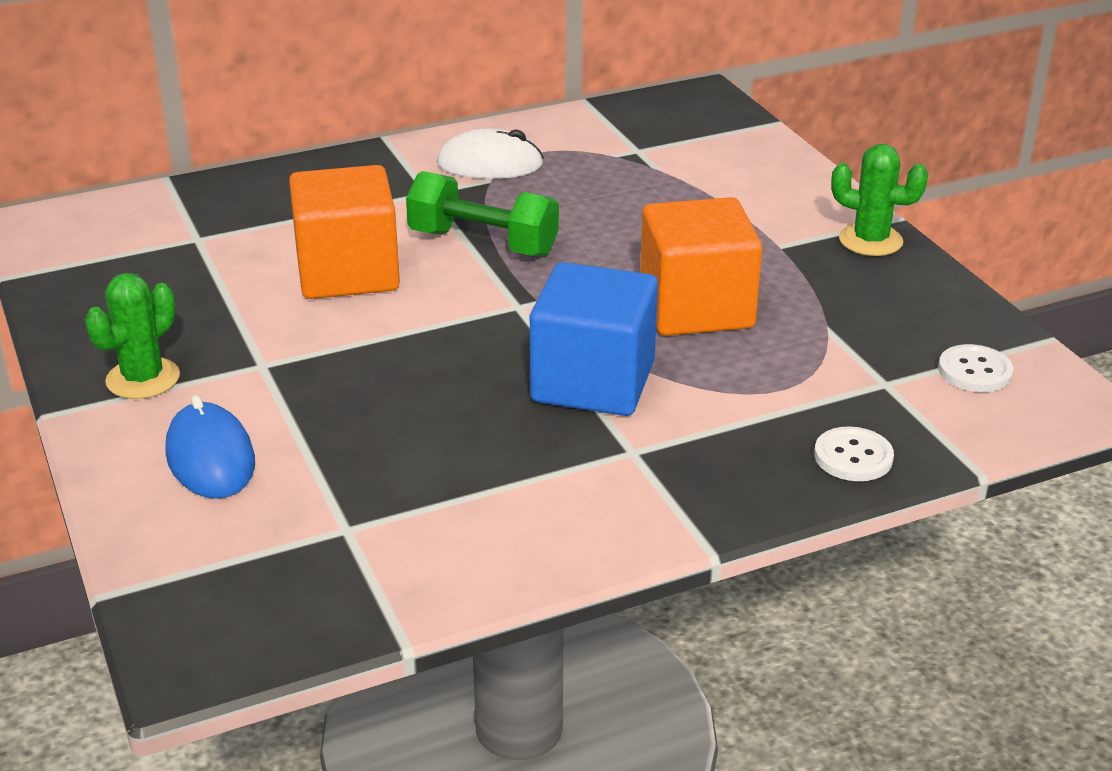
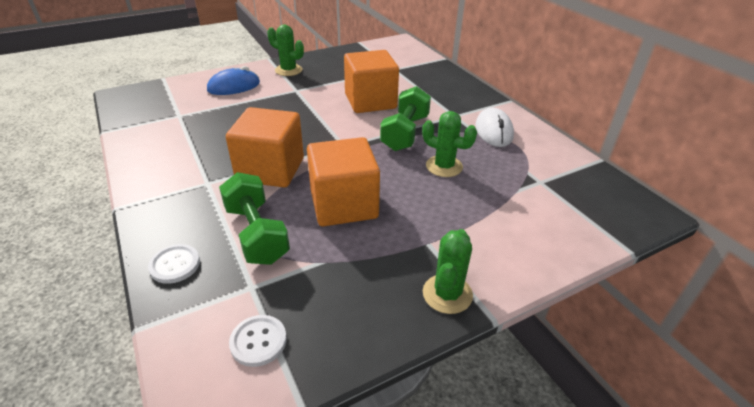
camera: 85 degrees right, 5 degrees up
(593, 382) = (270, 169): blue cube -> orange cube
(594, 217) = (444, 166): none -> green cactus
(773, 386) = (256, 234): none -> green dumbbell

